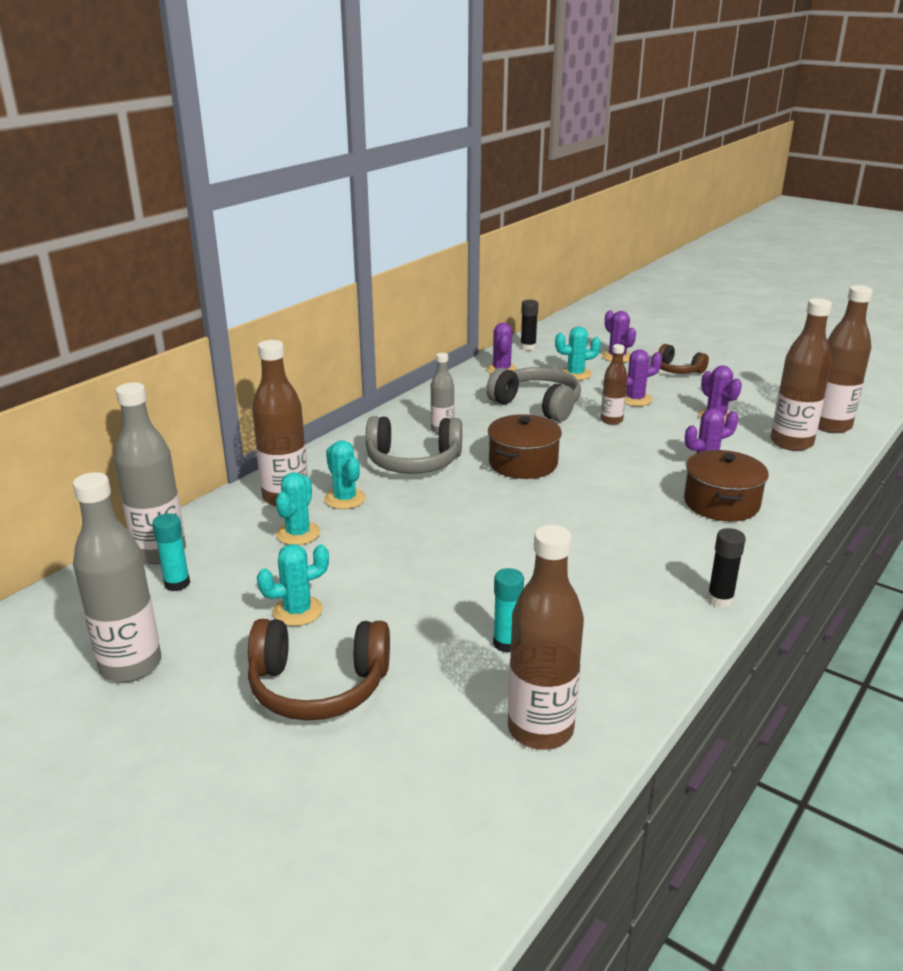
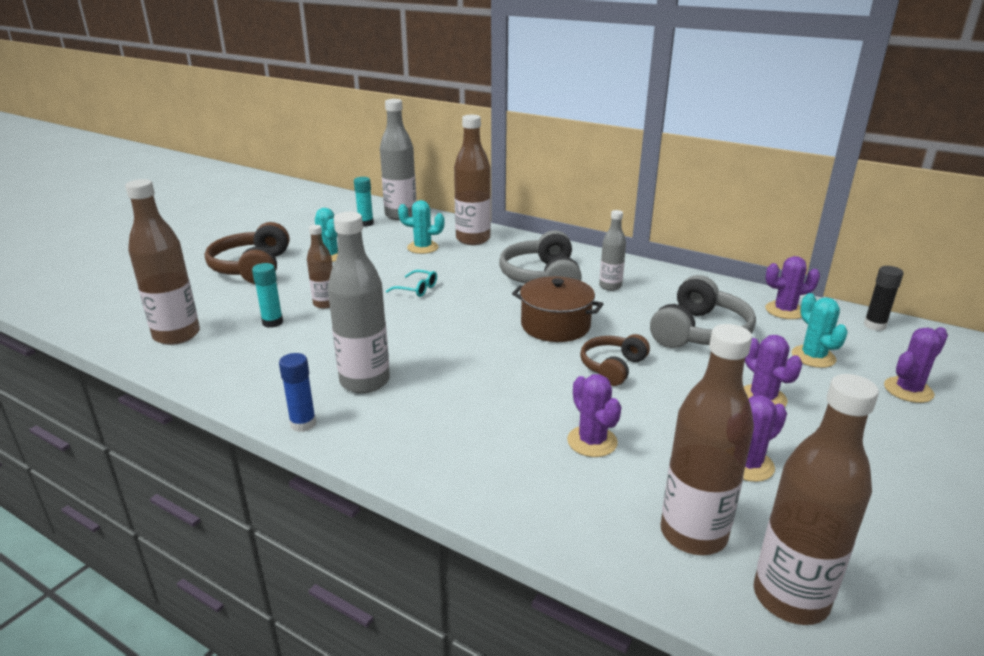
camera: 85 degrees right, 0 degrees up
(130, 665) = (290, 224): grey bottle -> grey bottle (365, 381)
(345, 499) = (473, 257): turquoise cactus -> none
(427, 538) = (417, 289): none -> turquoise glasses
(611, 420) = (685, 378): brown bottle -> brown bottle (325, 304)
(677, 370) = (907, 442): brown headphones -> brown headphones (612, 367)
(720, 600) = (303, 424): black glue stick -> blue glue stick
(721, 503) = (493, 444): brown pot -> none

